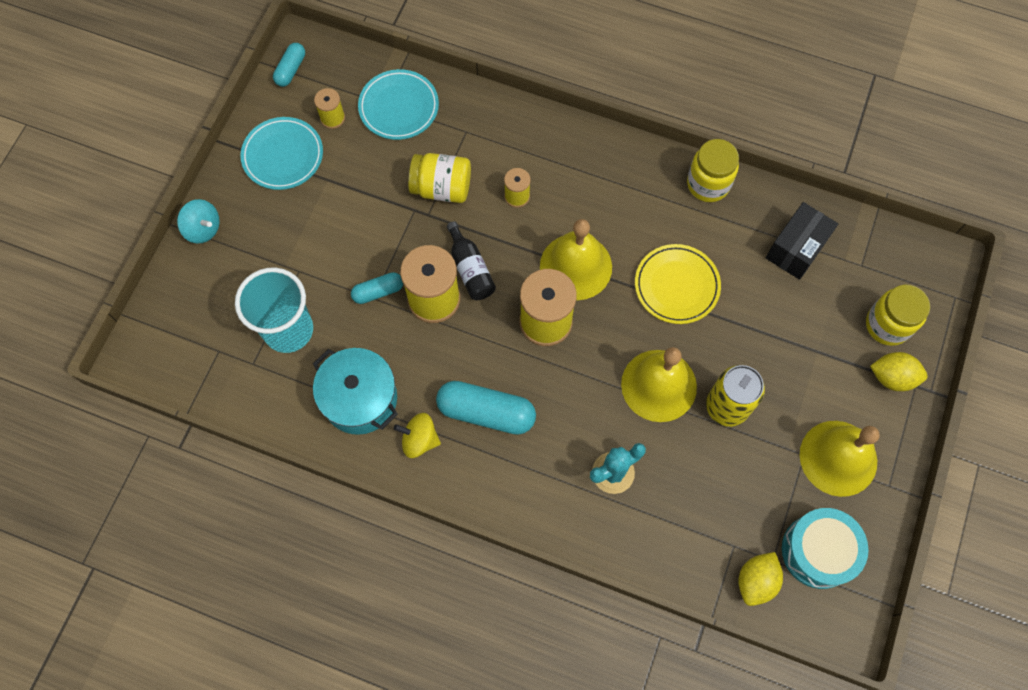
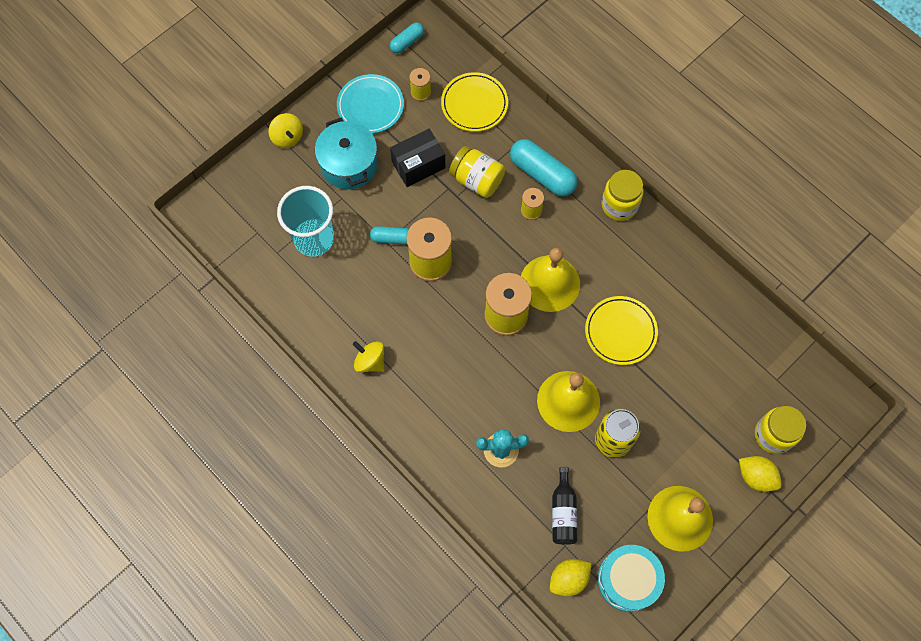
camera: 25 degrees right, 0 degrees up
(203, 229) = (287, 137): turquoise spinning top -> yellow spinning top
(360, 399) = (341, 312): turquoise pot -> turquoise pot (349, 164)
(399, 107) = (474, 104): turquoise plate -> yellow plate
(470, 269) = (468, 251): black bottle -> black bottle (563, 512)
(486, 412) = (428, 363): turquoise capsule -> turquoise capsule (542, 174)
(708, 184) = (685, 263): yellow jar -> yellow jar (619, 205)
(796, 249) = (730, 344): black box -> black box (418, 165)

